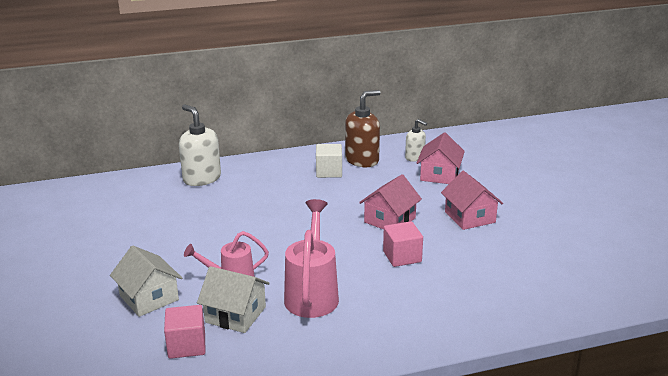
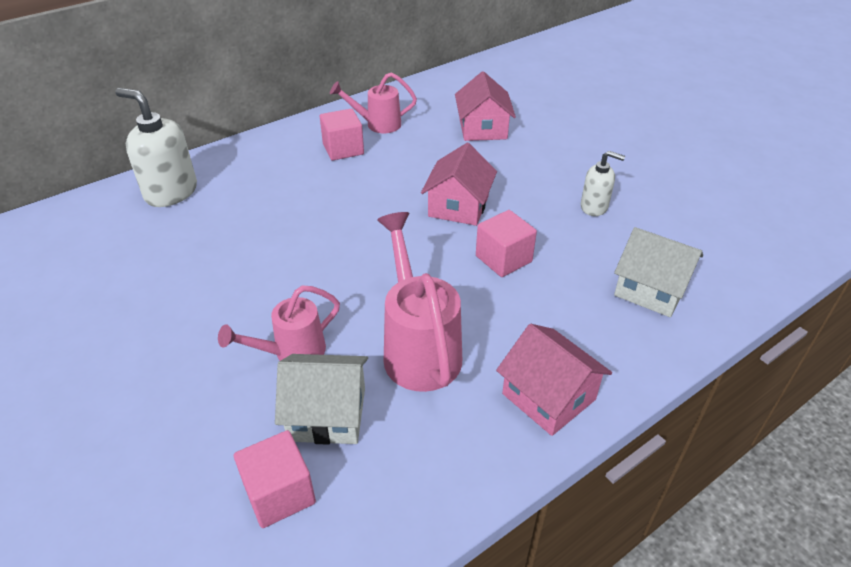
camera: 20 degrees left, 15 degrees up
(149, 298) = (180, 419): white house -> white house (651, 289)
(329, 172) = (343, 149): white cube -> pink cube
(362, 160) = (377, 124): brown soap dispenser -> pink watering can
(415, 157) = (440, 109): white soap dispenser -> white soap dispenser (594, 207)
(470, 217) = (552, 182): pink house -> pink house (548, 396)

